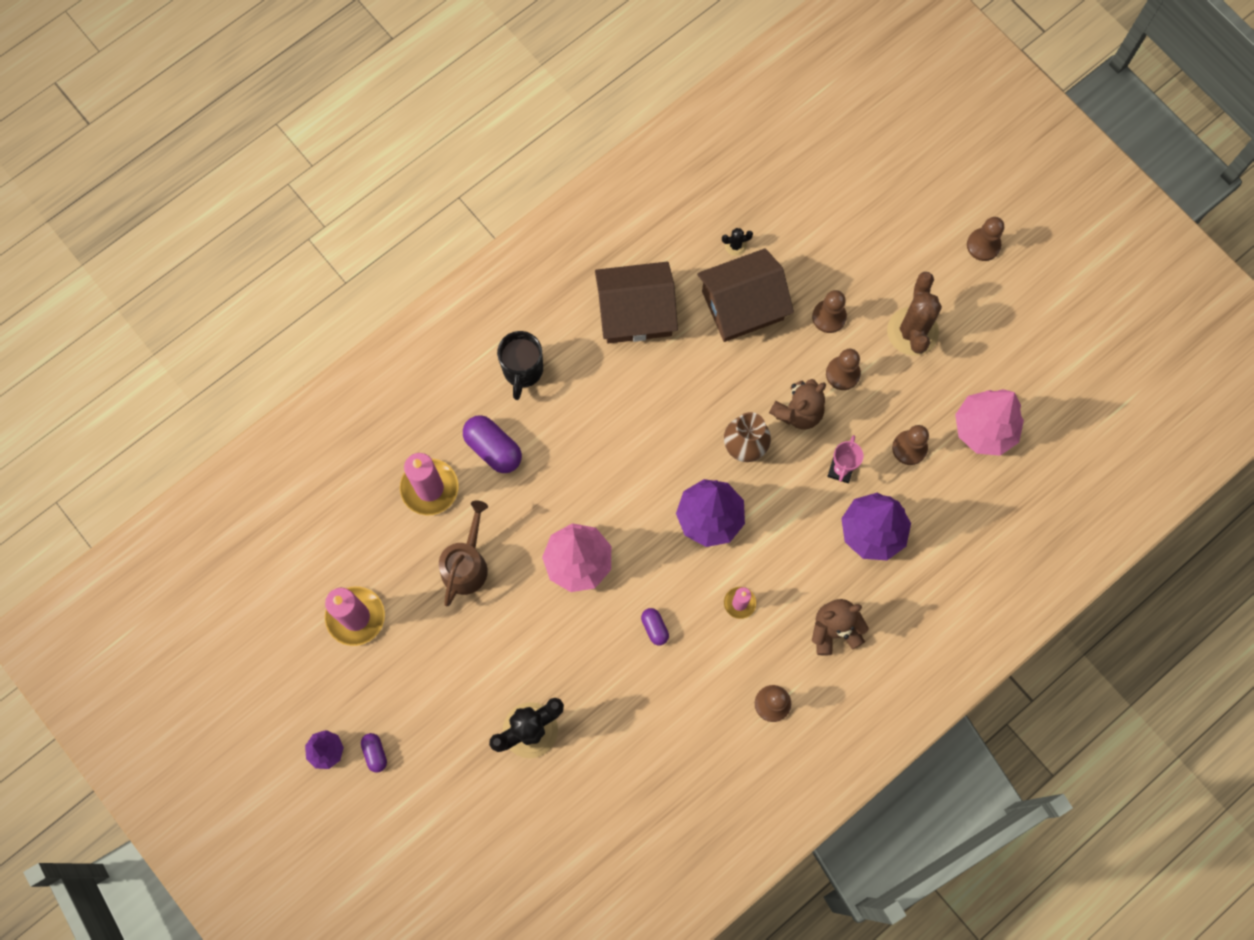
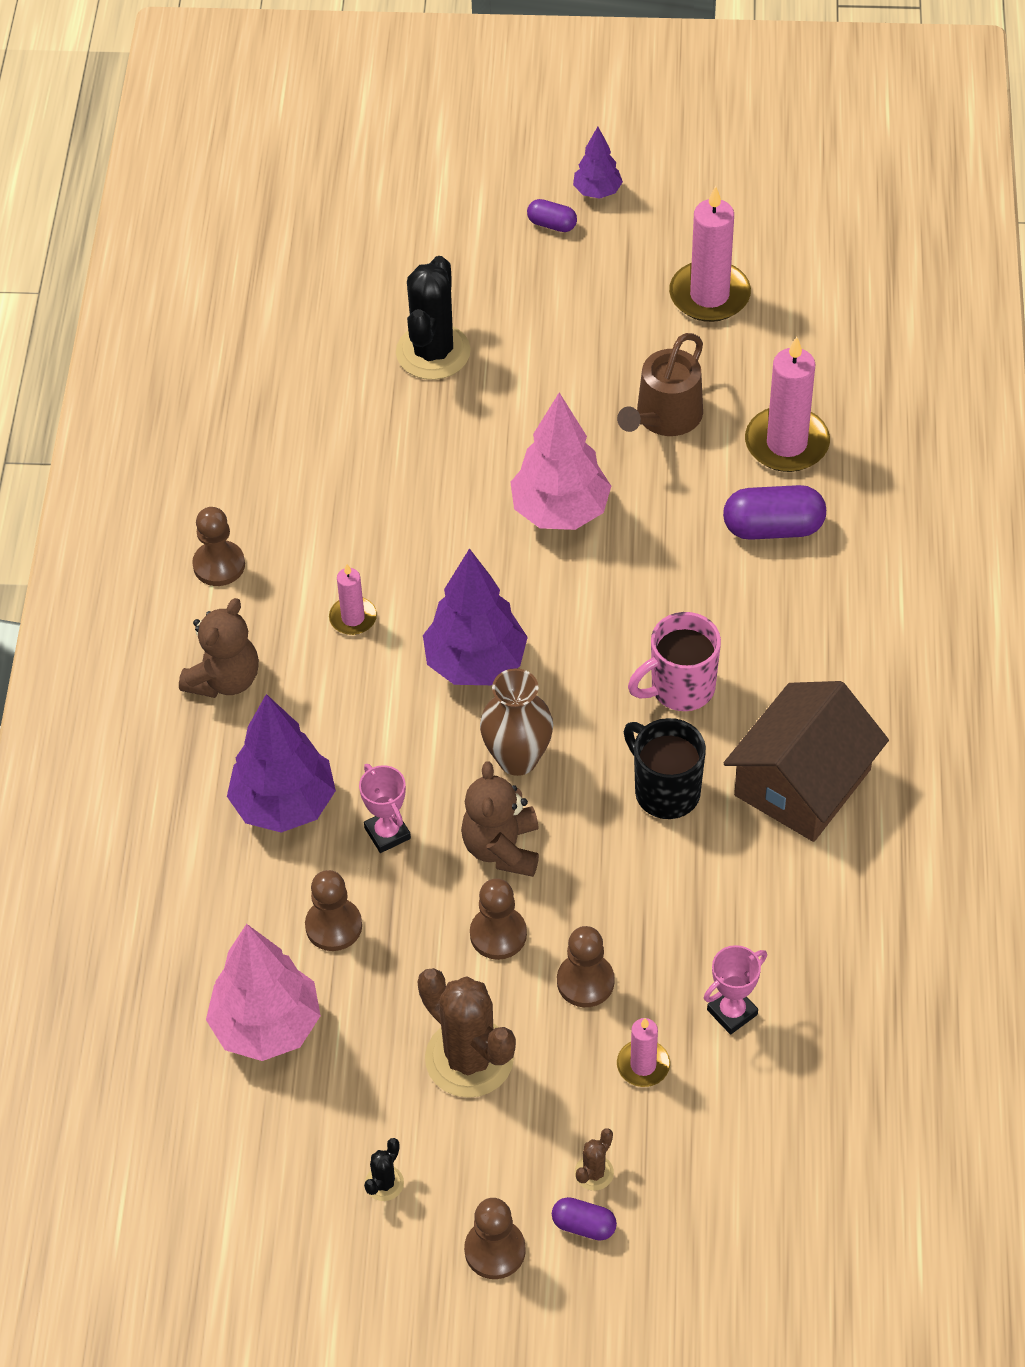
camera: 135 degrees right, 20 degrees down
(466, 564) = (665, 417): brown watering can -> brown watering can turned 60 degrees clockwise
(522, 371) = (841, 619): black mug -> black mug (665, 791)
(633, 410) = (680, 688): none -> pink mug
(654, 628) = (414, 525): purple capsule -> purple capsule (584, 1225)
(735, 245) = (786, 958): black cactus -> black cactus (384, 1183)
(742, 305) = (697, 900): brown house -> none
(784, 245) = (732, 1012): none -> pink trophy
(844, 259) = (643, 1065): none -> pink candle
(912, 237) = (594, 1173): none -> brown cactus

